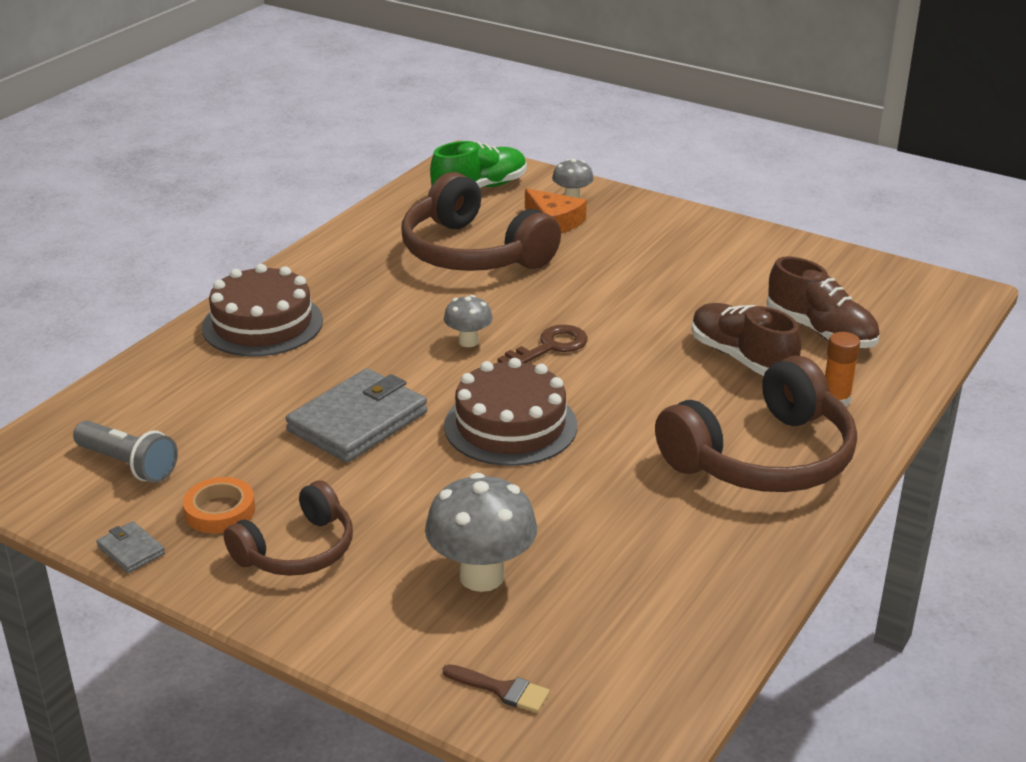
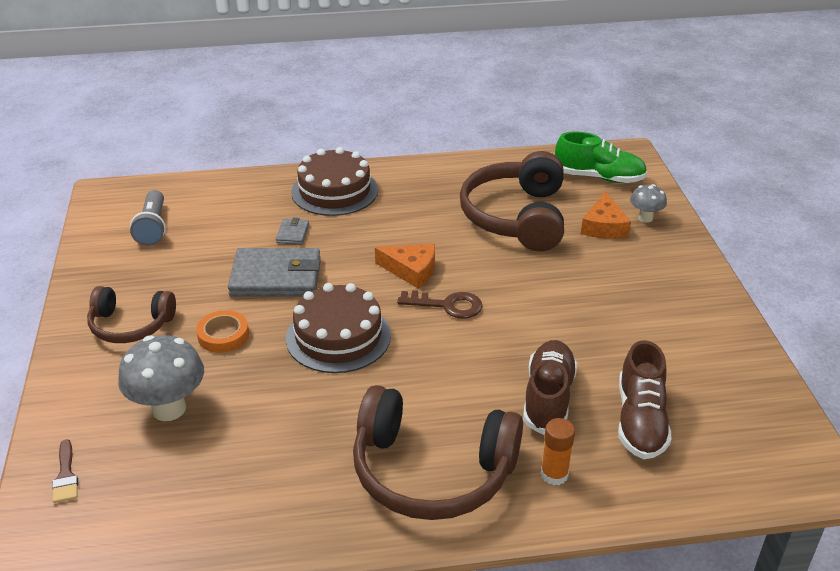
camera: 50 degrees right, 5 degrees up
(131, 550) = (80, 271): grey wallet -> grey wallet (292, 234)
(220, 511) = (141, 279): orange tape -> orange tape (223, 335)
(468, 341) = (411, 270): grey mushroom -> orange cheese

